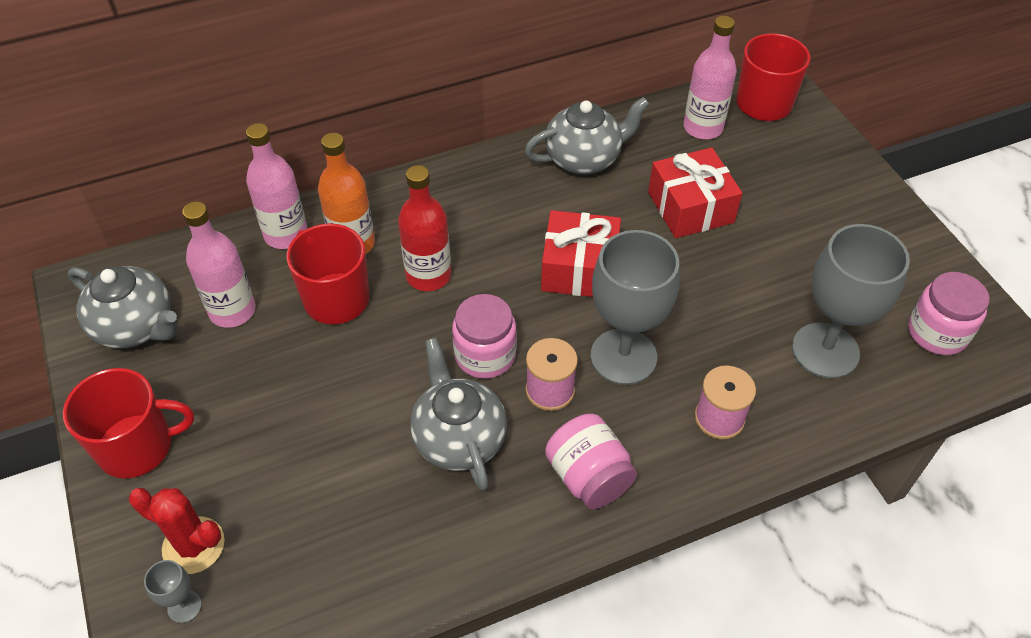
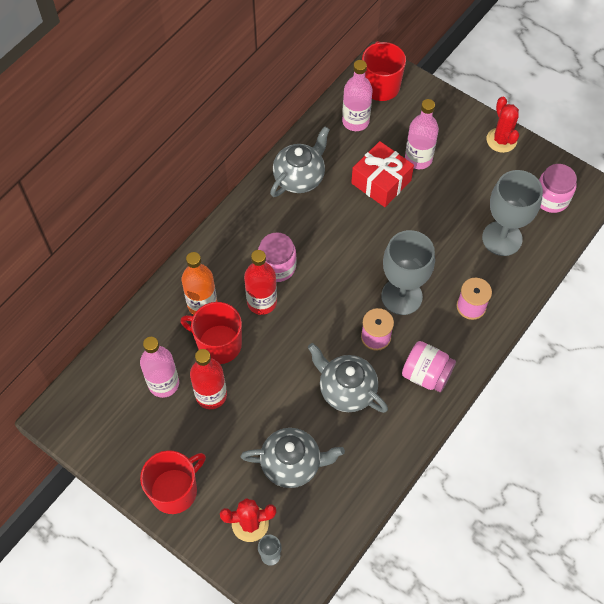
camera: 30 degrees left, 10 degrees up
(136, 326) = (113, 423): grey teapot -> grey teapot (292, 464)
(277, 354) = (211, 395): none -> red bottle
(286, 234) = (157, 319): pink bottle -> pink bottle (418, 159)
(485, 355) = (327, 334): pink jar -> pink jar (277, 266)
(579, 269) = (344, 254): red gift -> none
(901, 229) = (501, 140): none -> red cactus

